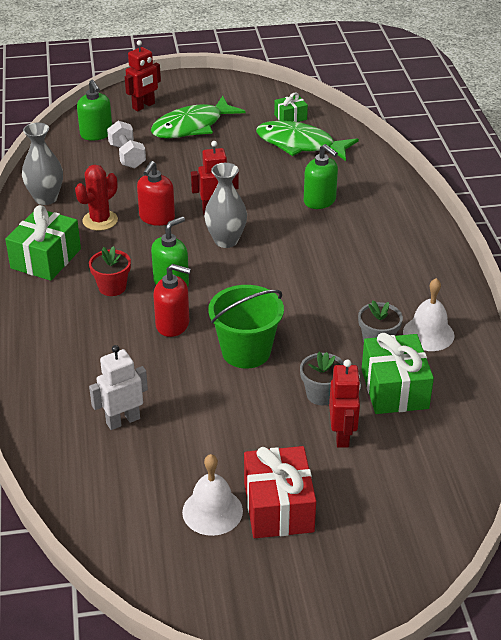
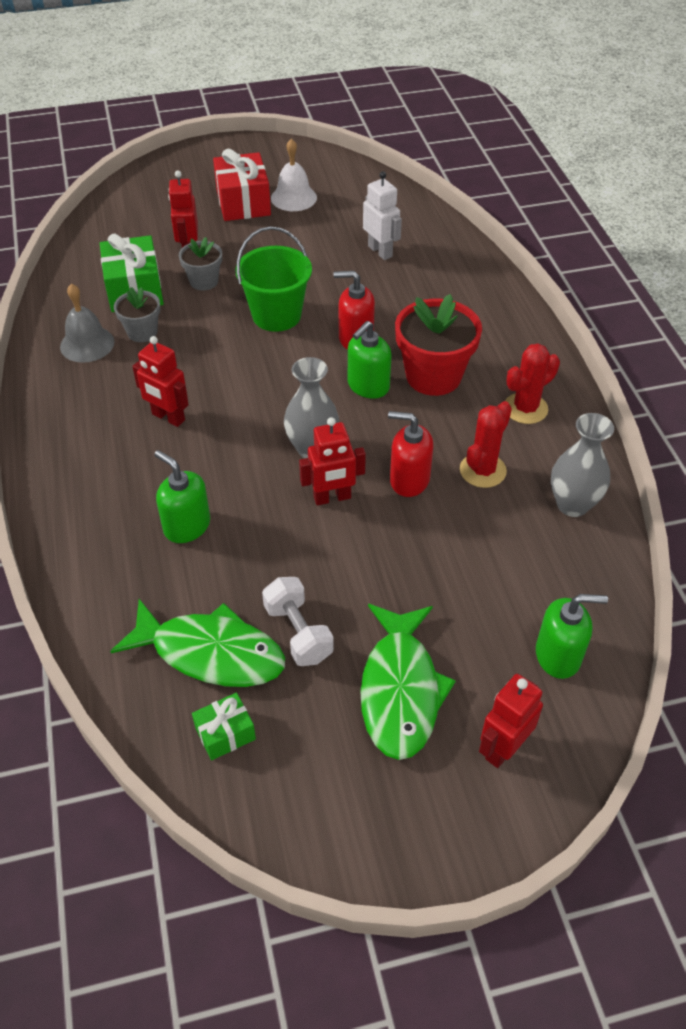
camera: 175 degrees right, 10 degrees up
(46, 258) = (525, 408): green gift -> red cactus
(96, 134) = (558, 655): green soap dispenser -> green soap dispenser turned 120 degrees clockwise
(112, 287) = (433, 376): red flower pot -> red flower pot, size x1.77
(123, 420) = (380, 251): white robot -> white robot turned 90 degrees counterclockwise
(127, 156) = (488, 603): white dumbbell -> white dumbbell (298, 633)
(157, 218) = (409, 480): red soap dispenser -> red soap dispenser turned 90 degrees counterclockwise
(192, 126) = (400, 690): green fish -> green fish turned 135 degrees clockwise
(342, 268) = (168, 417): none -> red robot
(428, 333) = (87, 344): white bell -> grey bell

